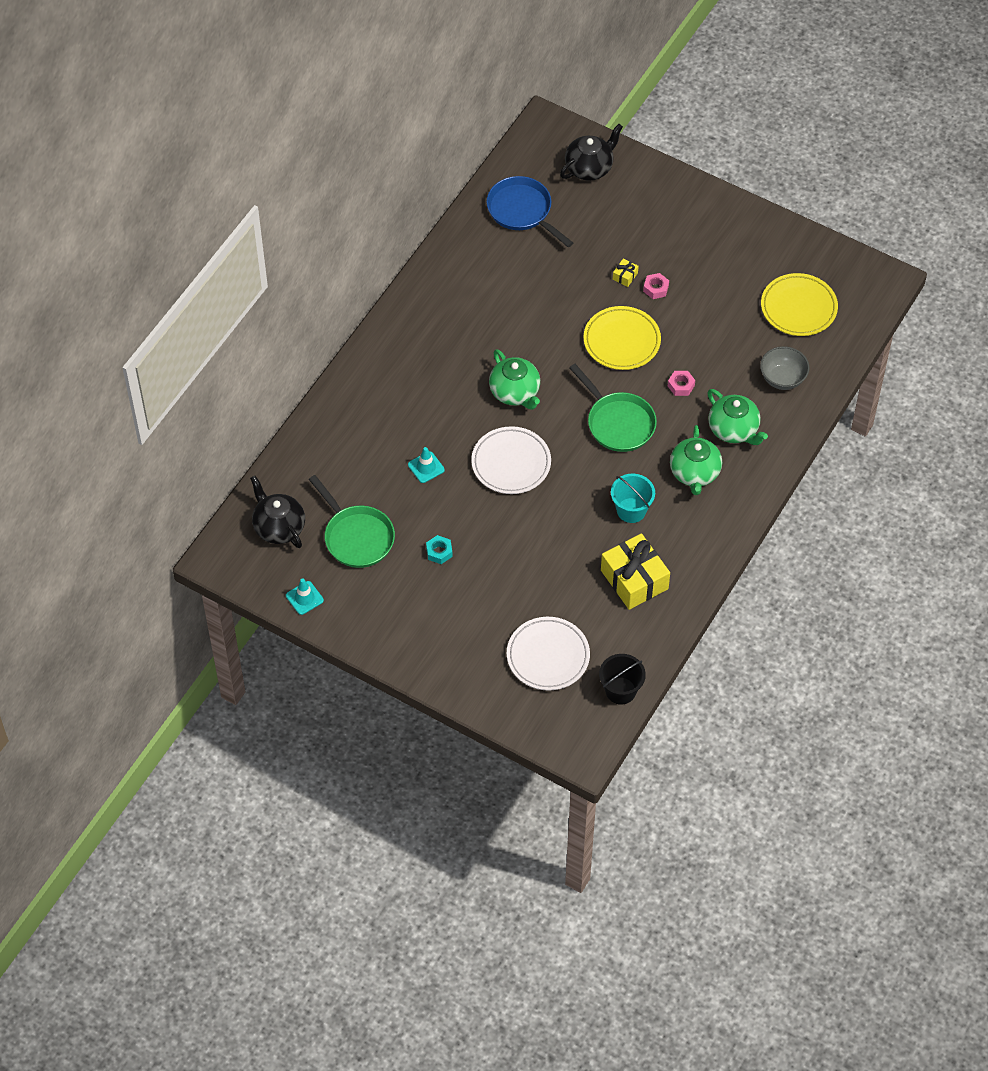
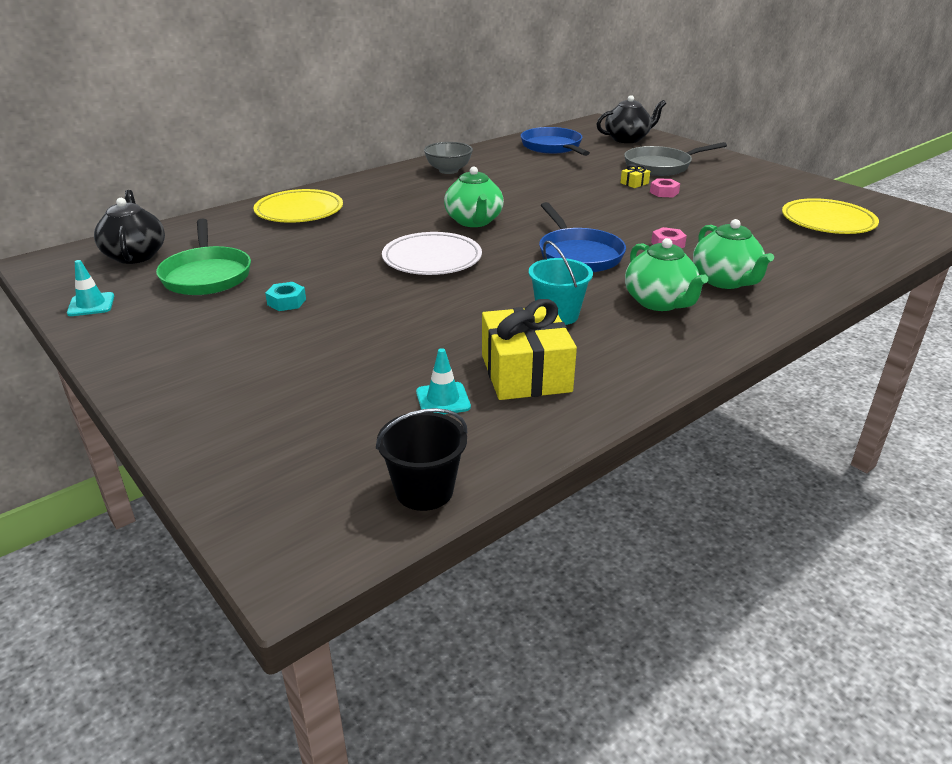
camera: 20 degrees right, 25 degrees down
(426, 467) = (335, 246): turquoise traffic cone -> turquoise traffic cone (443, 399)
(548, 656) = (339, 421): white plate -> none
(618, 423) = (578, 255): green pan -> blue pan
(621, 341) = (611, 212): yellow plate -> yellow plate (299, 211)
(639, 229) = (661, 166): none -> grey pan
(694, 473) = (659, 302): green teapot -> green teapot turned 45 degrees counterclockwise
(782, 378) = (800, 258): grey bowl -> grey bowl (448, 170)

